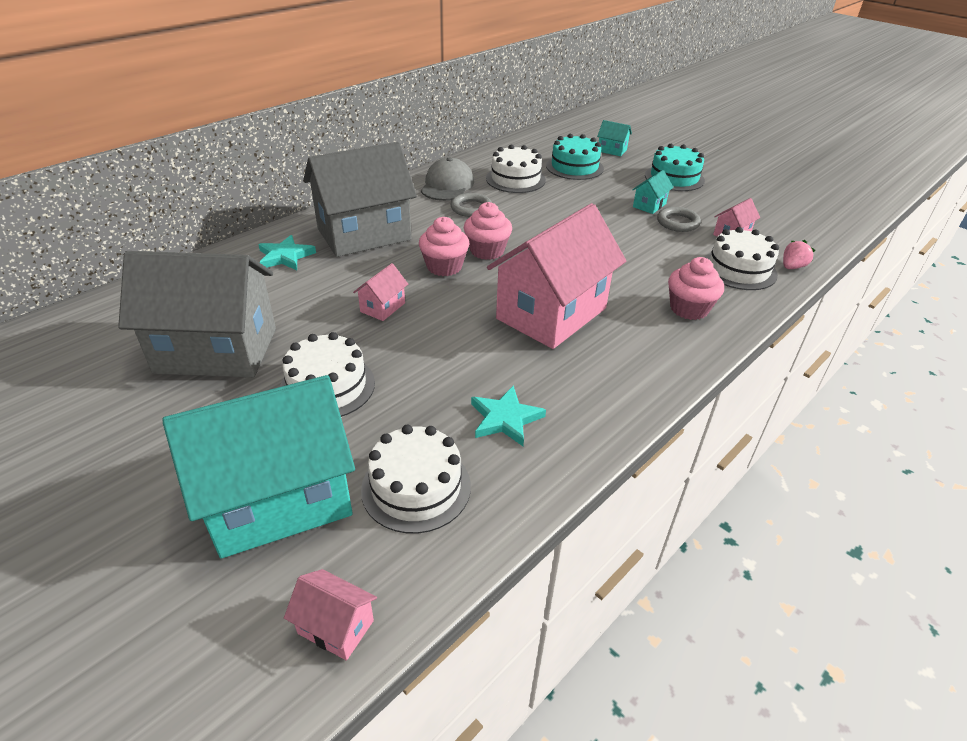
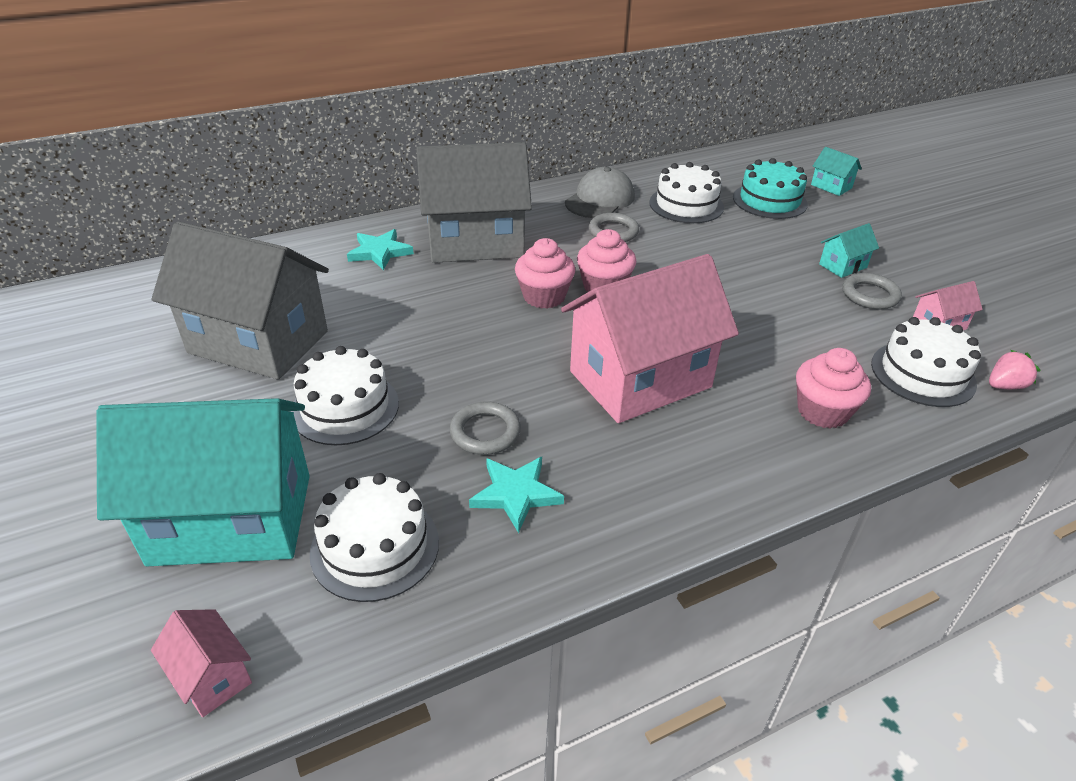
camera: 20 degrees right, 0 degrees up
(383, 307) = (450, 330): pink house -> none
(455, 378) = (485, 432): none -> grey ring
(674, 178) = (898, 235): turquoise cake -> none

